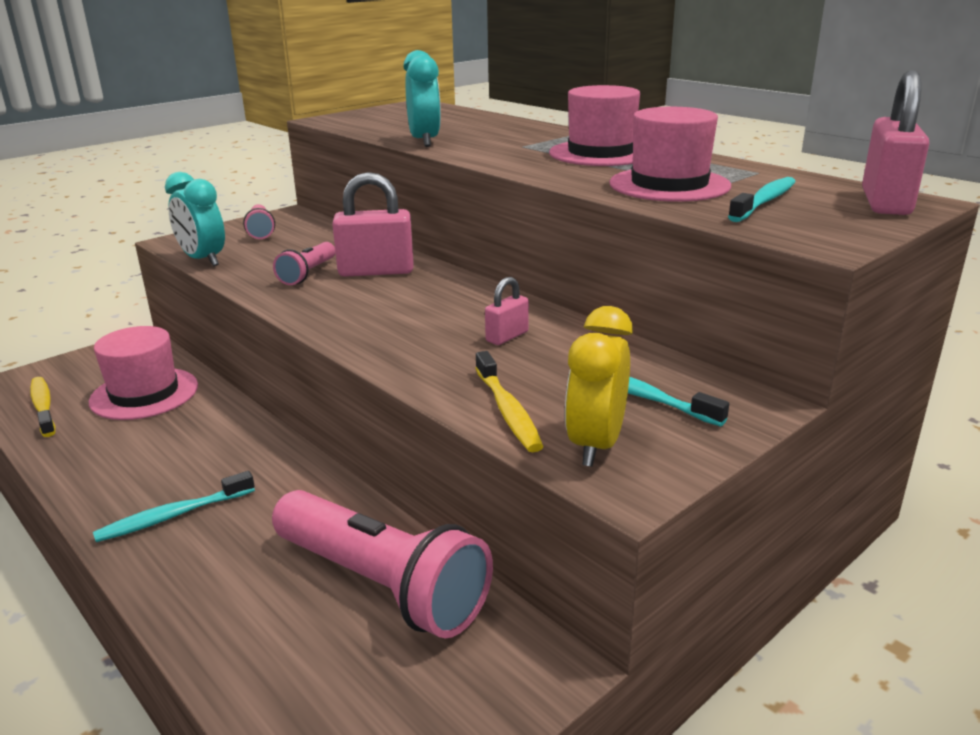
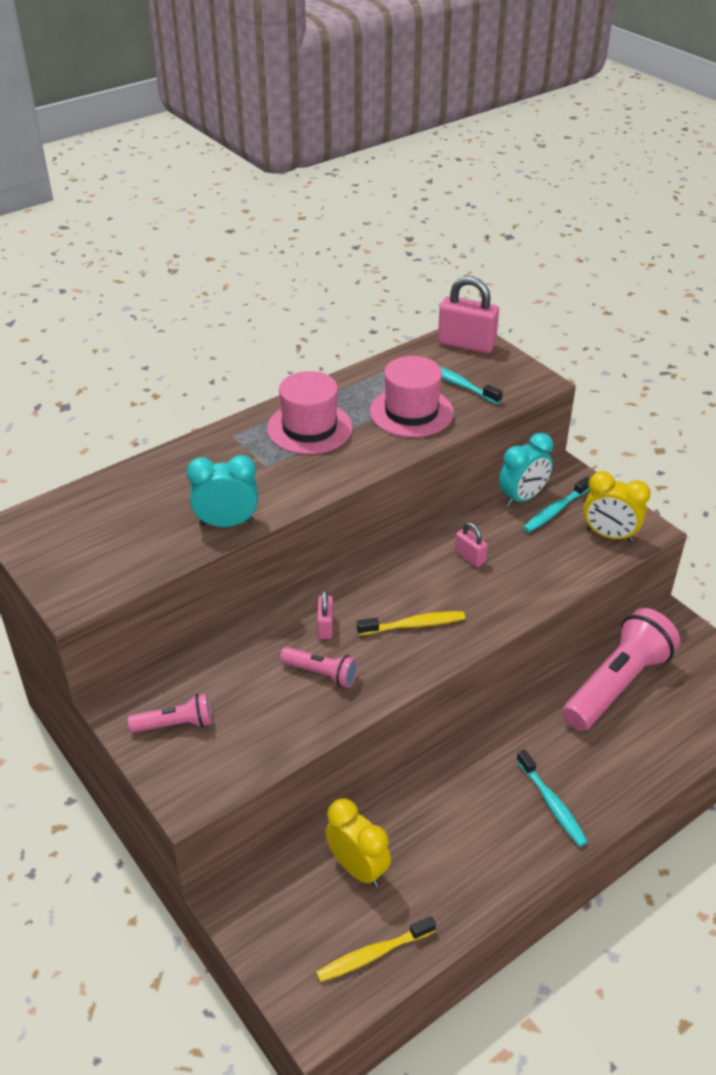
camera: 85 degrees left, 15 degrees up
(144, 393) = (357, 868): pink hat -> yellow clock
(203, 260) = (261, 761): turquoise clock -> turquoise clock (522, 498)
(376, 271) = (325, 627): pink padlock -> pink padlock, size x0.53
(507, 411) = (573, 565): yellow toothbrush -> yellow toothbrush (414, 625)

